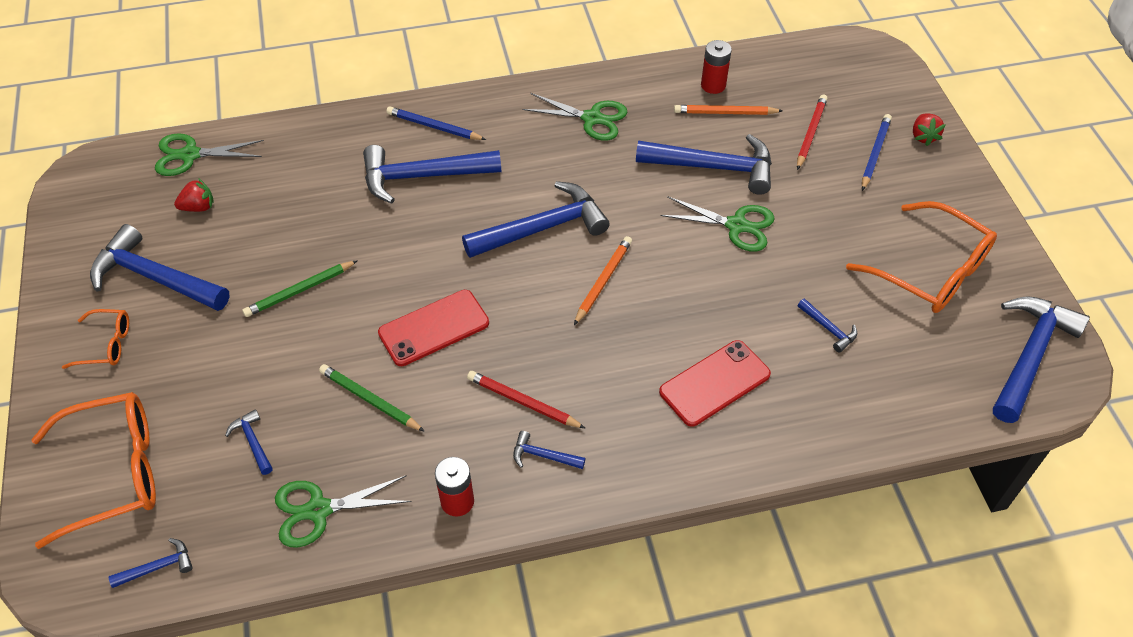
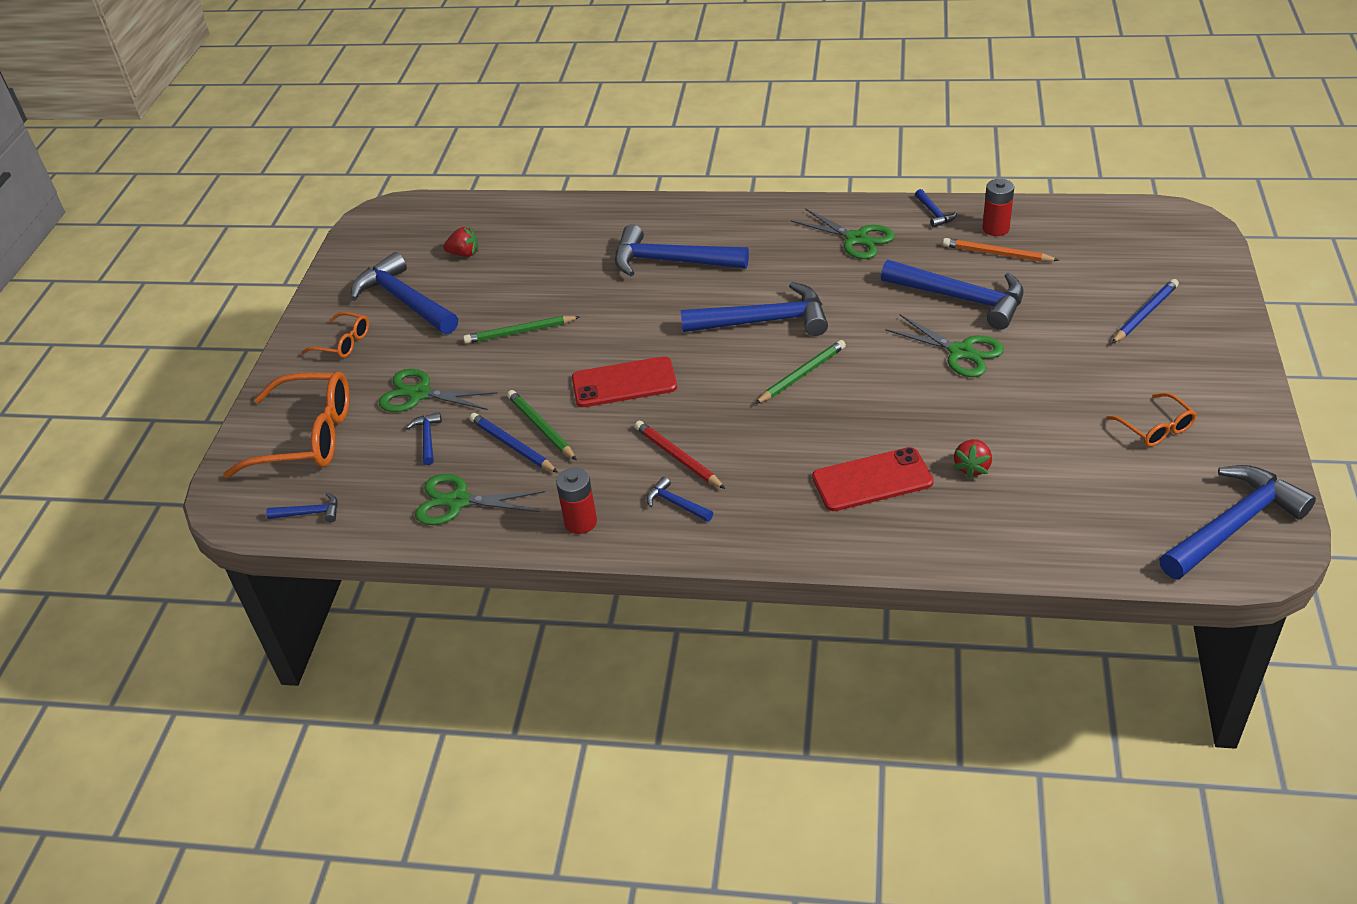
camera: 25 degrees right, 10 degrees down
(190, 155) = (476, 213): green scissors -> green scissors (419, 394)
(434, 127) = (700, 223): blue pencil -> blue pencil (512, 445)
(603, 281) = (802, 374): orange pencil -> green pencil
(810, 133) = (1081, 285): red pencil -> none
(828, 329) = (1015, 457): blue hammer -> blue hammer (934, 213)
(923, 137) = (1209, 307): red strawberry -> red strawberry (972, 467)
(930, 271) = (1155, 428): orange glasses -> orange glasses, size x0.51

